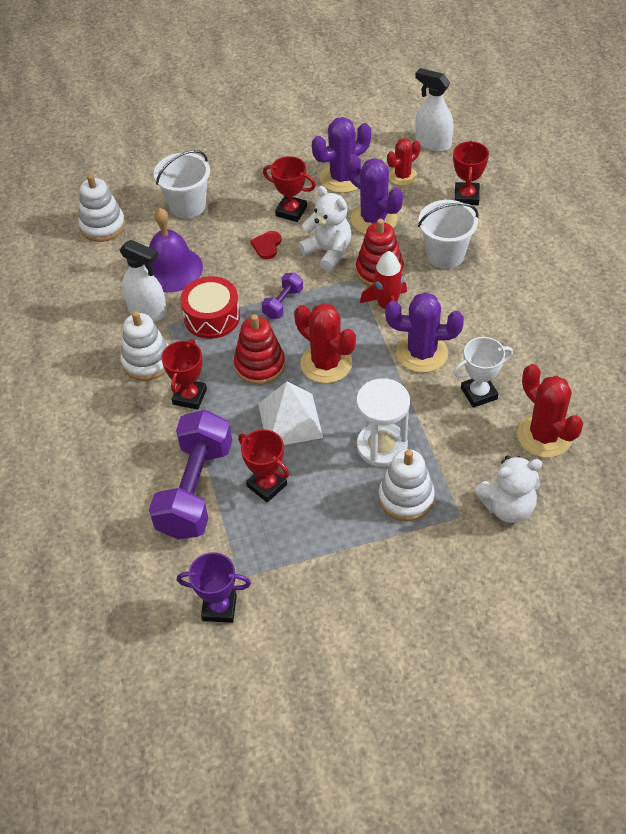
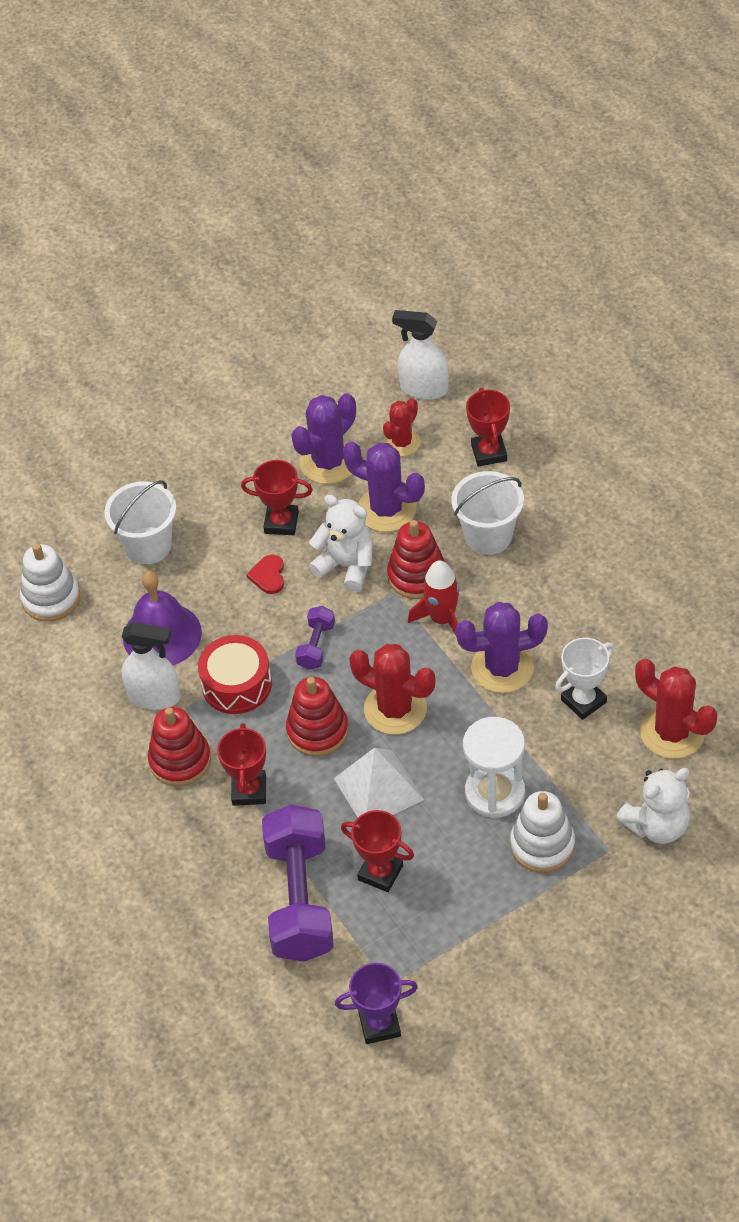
camera: 15 degrees left, 0 degrees up
(147, 361) = (180, 760): white stacking toy -> red stacking toy

